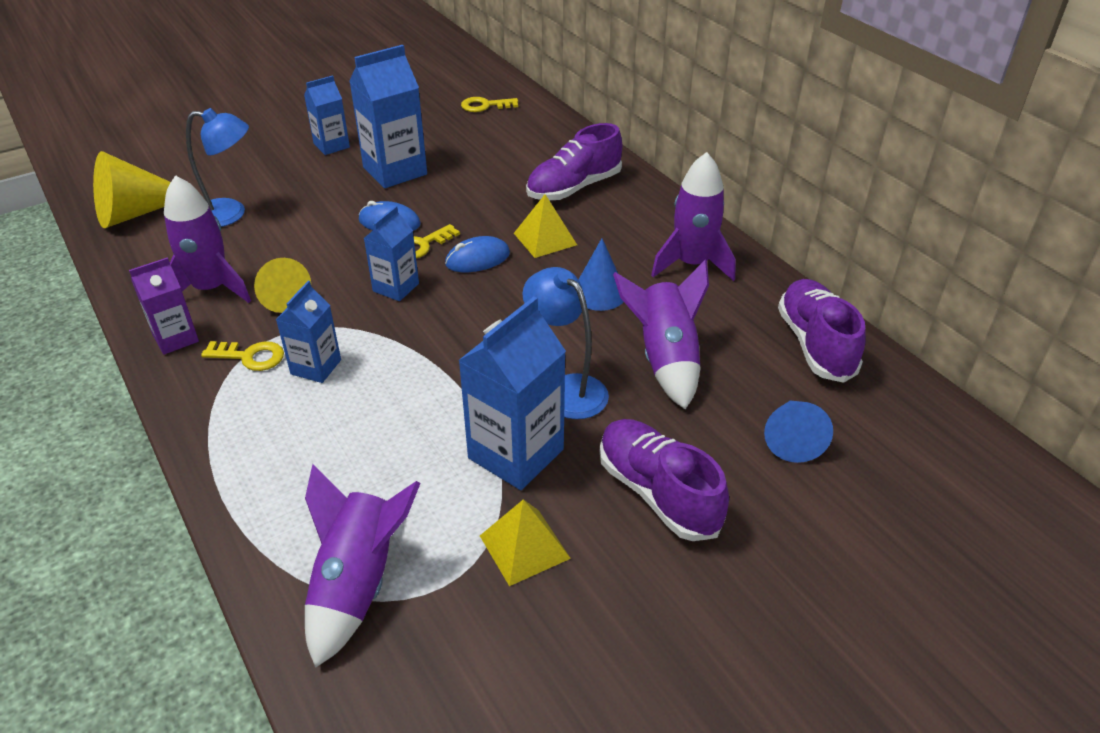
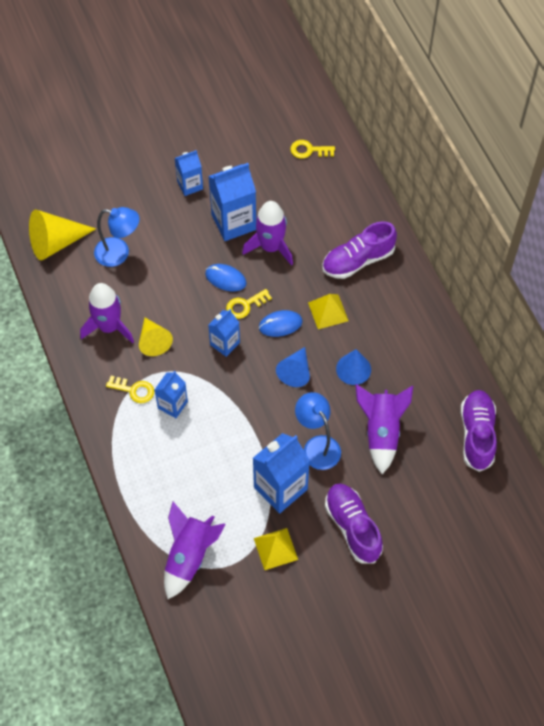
camera: 10 degrees right, 20 degrees up
(176, 338) = (89, 368): purple carton -> none
(692, 264) = (420, 351): purple rocket -> purple rocket (271, 247)
(792, 439) = (438, 503): blue cone -> blue cone (295, 372)

